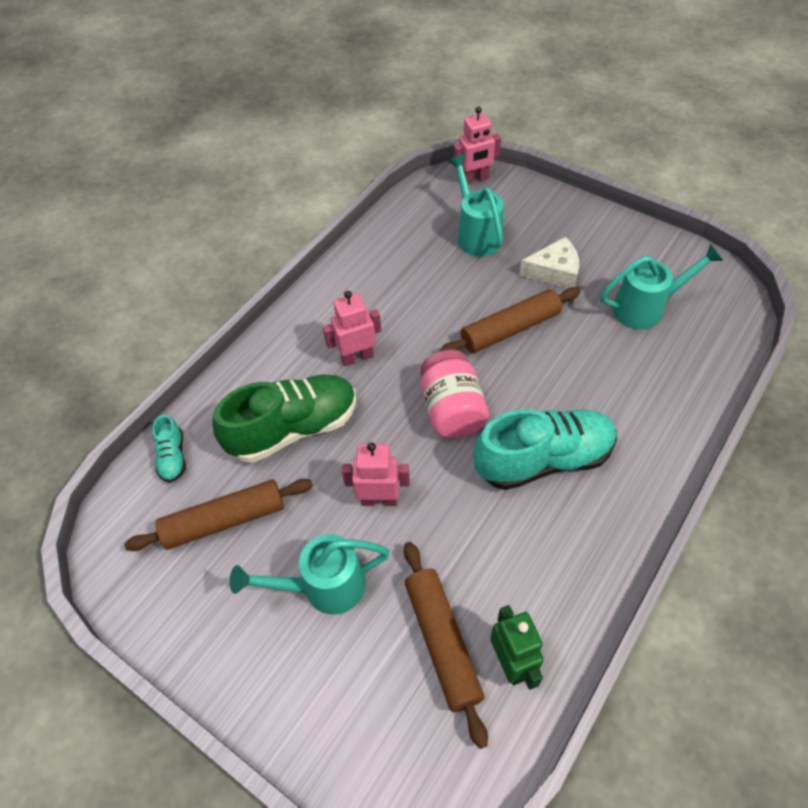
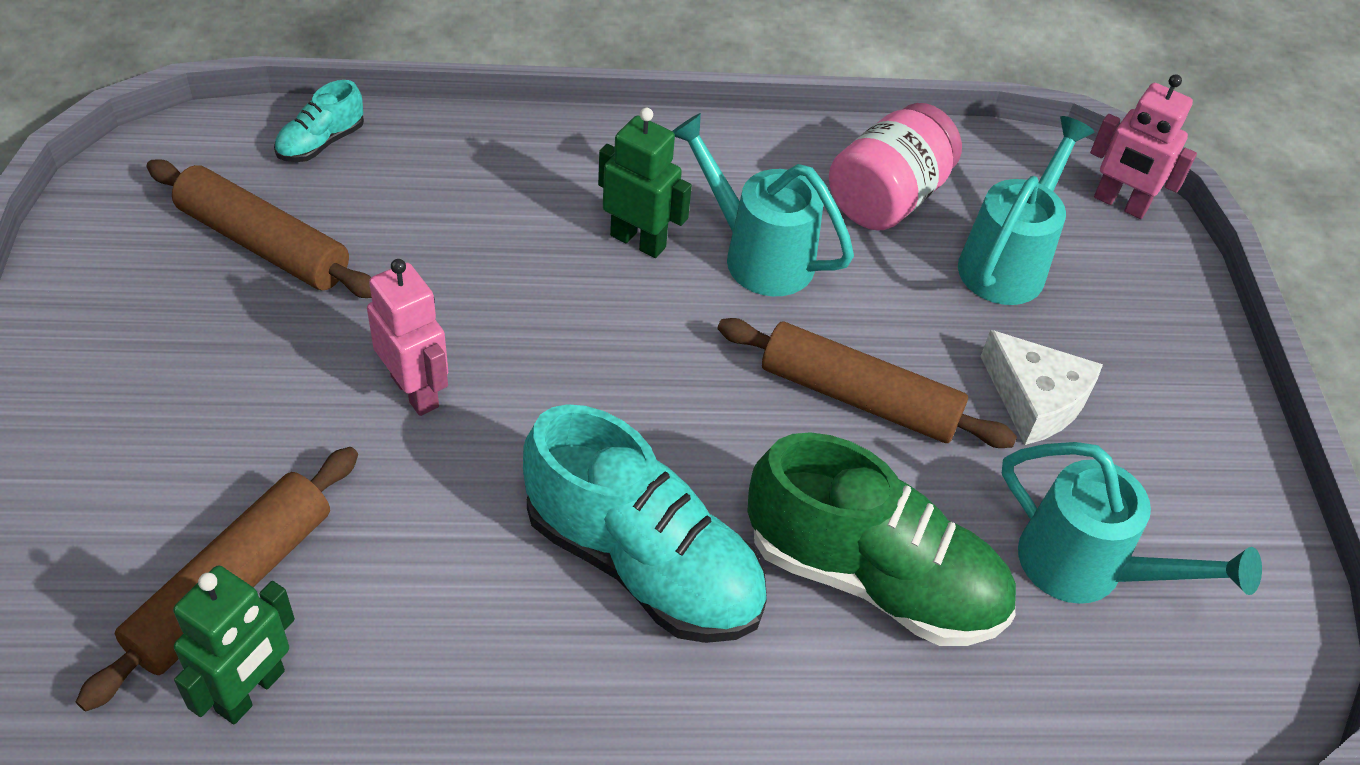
camera: 45 degrees right, 5 degrees down
(294, 428) = (459, 237): green shoe -> green shoe (873, 577)
(324, 587) = (233, 401): turquoise watering can -> turquoise watering can (757, 255)
(357, 357) = (638, 241): pink robot -> green robot
(452, 410) = (639, 399): pink jar -> pink jar (887, 198)

